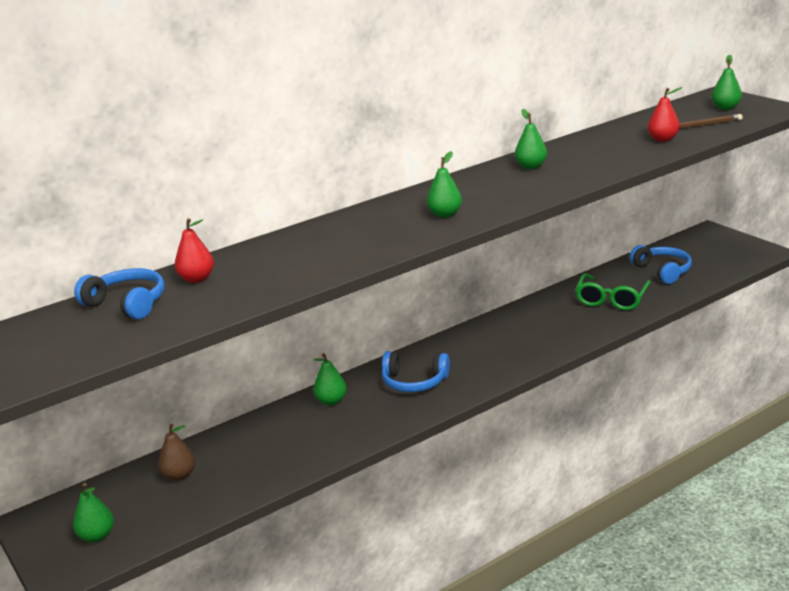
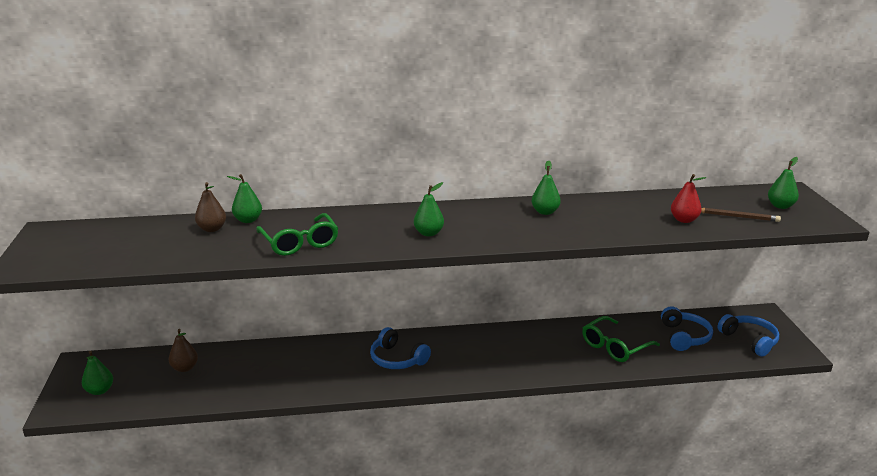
camera: 25 degrees right, 0 degrees up
(127, 304) = (151, 233): blue headphones -> blue headphones (749, 340)
(197, 279) = (212, 229): red pear -> brown pear
(321, 261) = (300, 243): none -> green glasses
(331, 401) = (328, 351): green pear -> green pear (248, 220)

